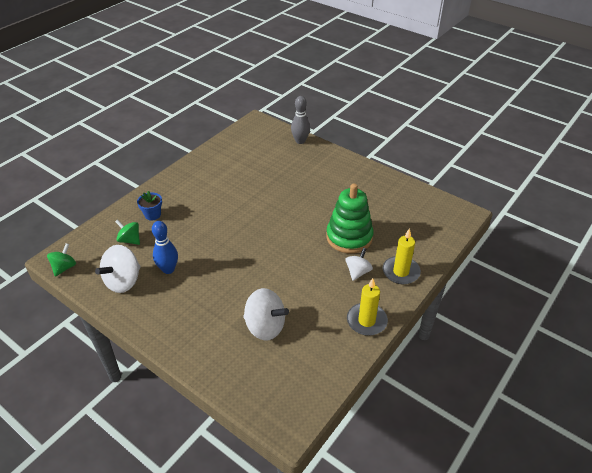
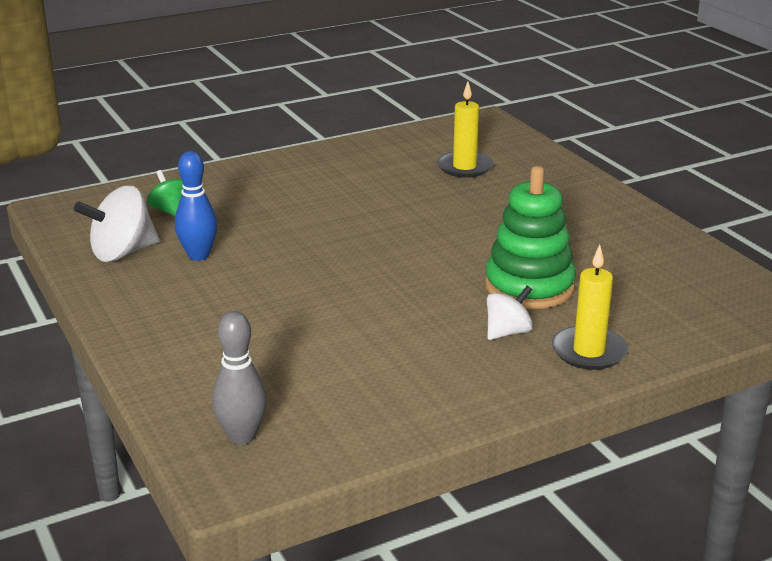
camera: 25 degrees right, 15 degrees down
(64, 267) = (55, 219): green spinning top -> none
(152, 215) = (228, 191): blue flower pot -> none
(265, 327) = (291, 357): white spinning top -> none
(300, 141) = (542, 155): grey bowling pin -> grey bowling pin (242, 436)
(366, 321) = (471, 396): yellow candle -> yellow candle (464, 167)

